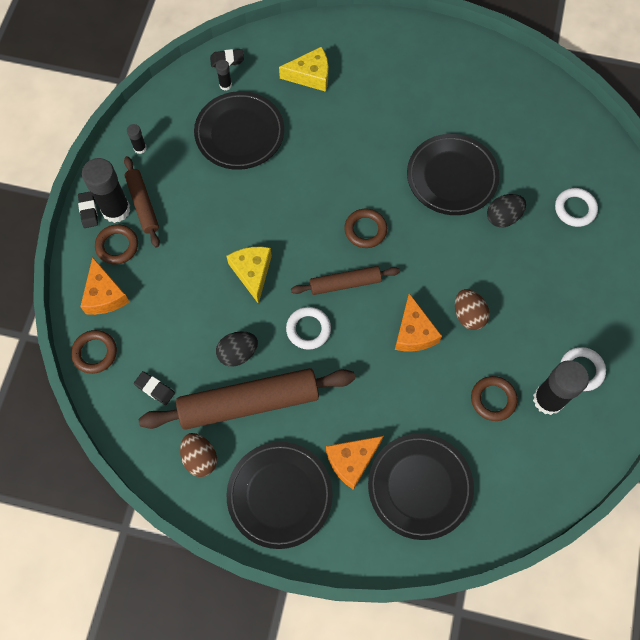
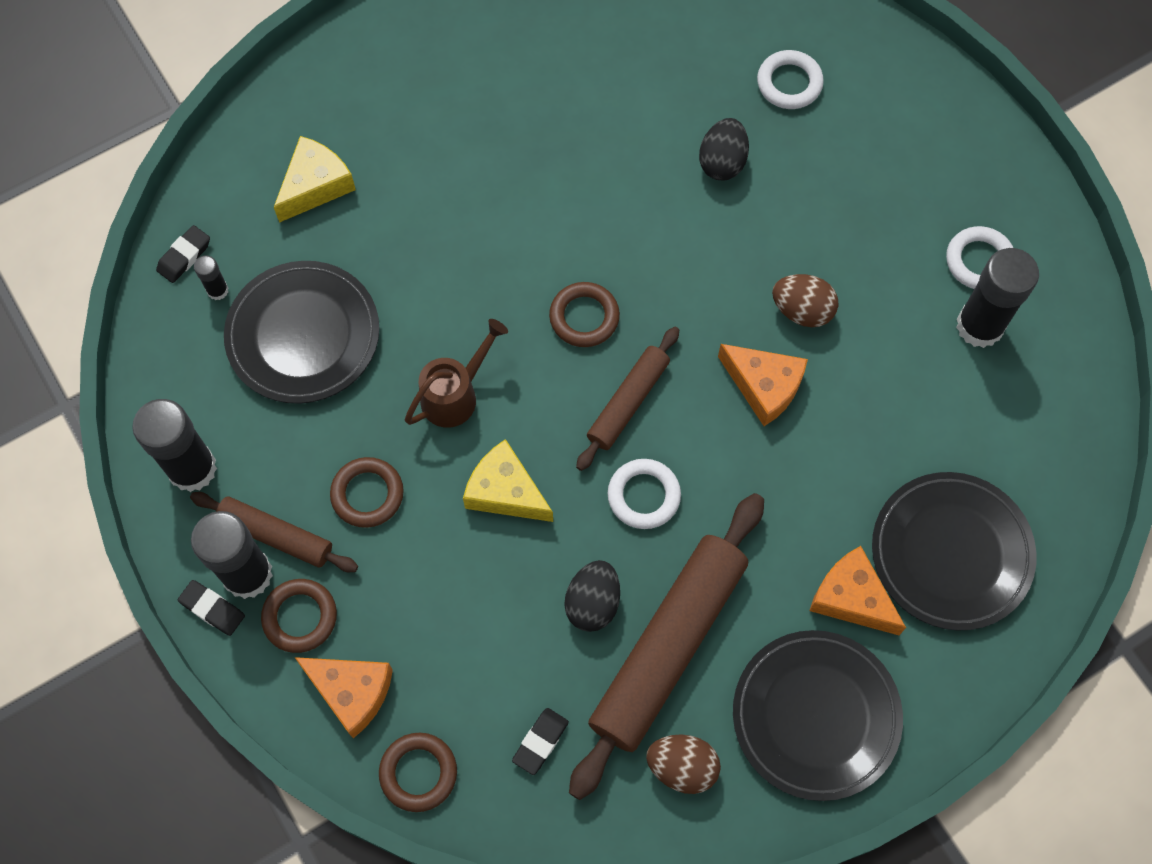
camera: 45 degrees left, 0 degrees up
(140, 148) = (192, 468): black glue stick -> black glue stick, size x2.18
(155, 389) = (540, 742): black eraser -> black eraser turned 45 degrees counterclockwise
(275, 213) = (456, 394): none -> brown watering can
(352, 461) = (851, 598): orange cheese -> orange cheese turned 120 degrees clockwise
(451, 177) = (617, 165): black plate -> none
(493, 399) = (925, 381): brown ring -> brown ring (367, 494)

